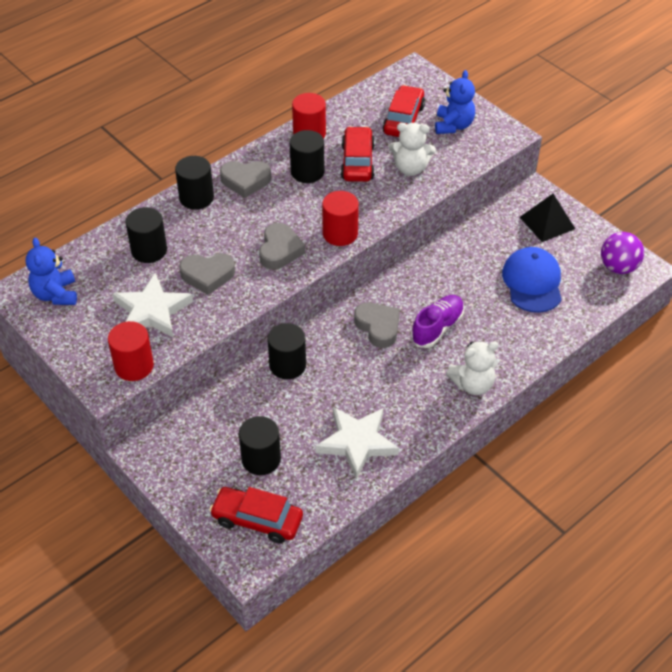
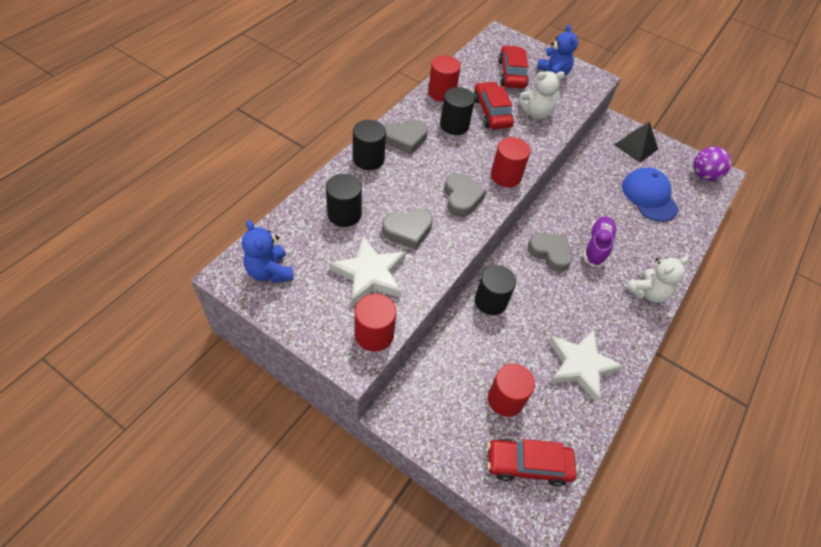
camera: 20 degrees left, 5 degrees up
(261, 459) = (505, 399): black cylinder -> red cylinder

